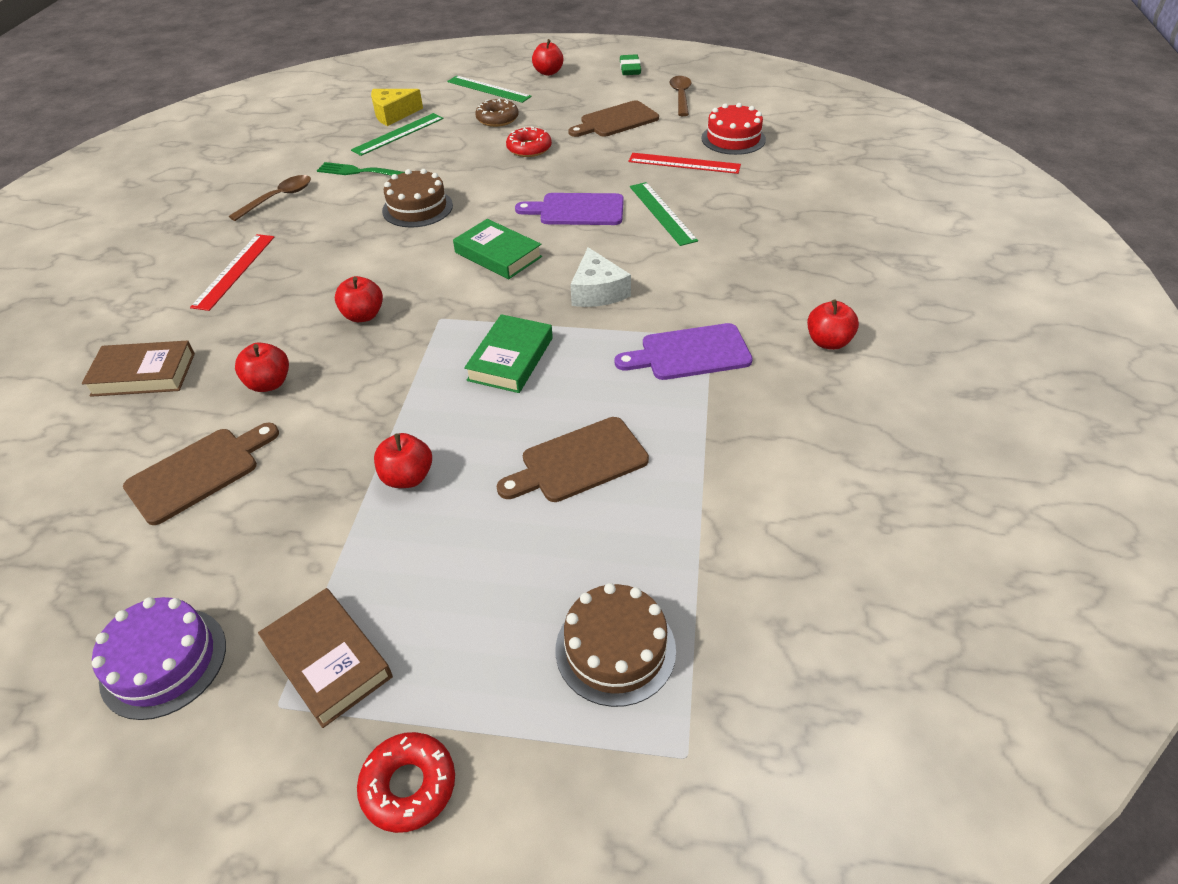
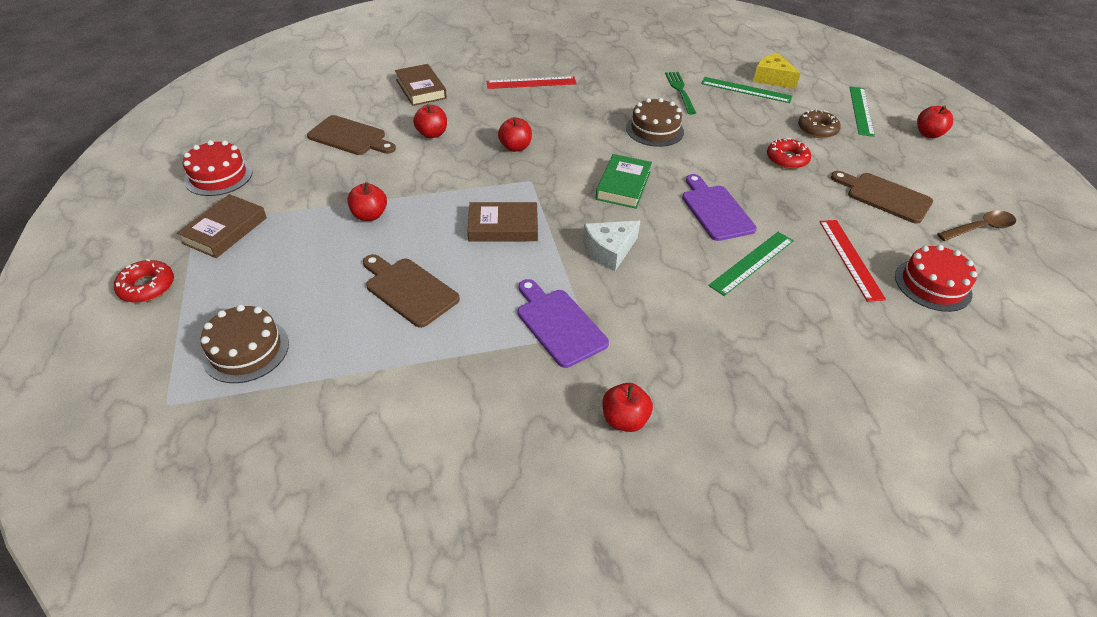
camera: 65 degrees right, 0 degrees up
(164, 662) = (218, 176): purple cake -> red cake
(278, 198) = (620, 70): brown spoon -> none
(510, 359) = (503, 227): green book -> brown book
(630, 69) = (996, 181): green eraser -> none

